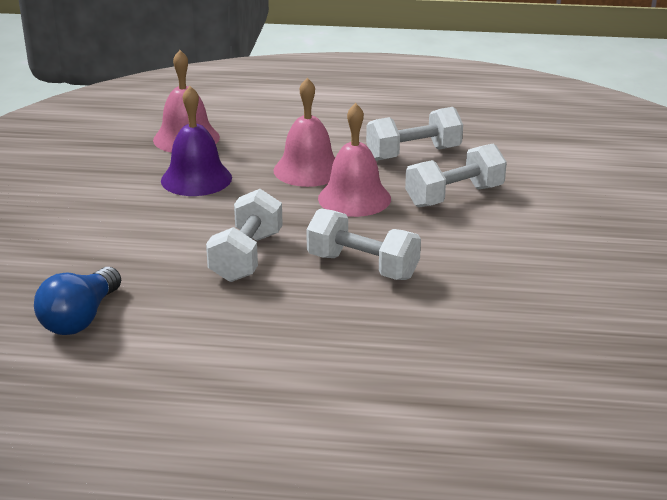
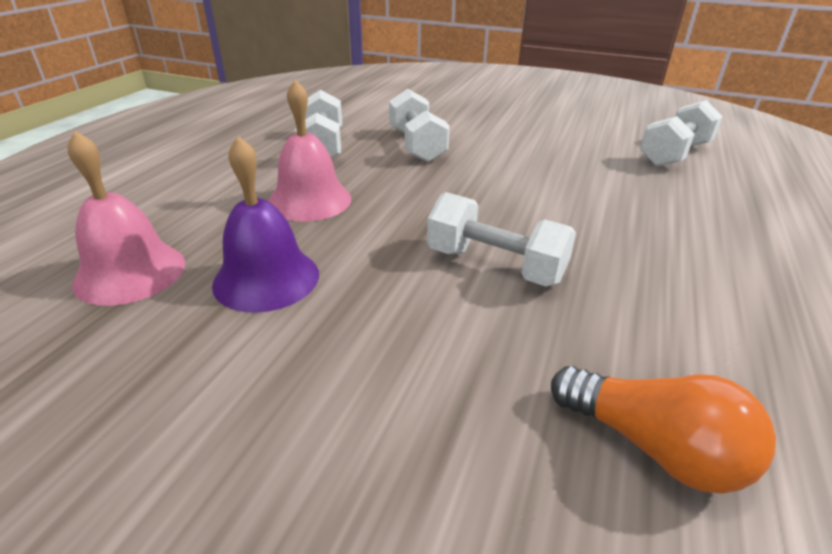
camera: 75 degrees left, 5 degrees up
(80, 318) = (654, 447): blue light bulb -> orange light bulb
(354, 198) = (392, 186): pink bell -> none
(362, 266) = (531, 203): white dumbbell -> white dumbbell (674, 154)

